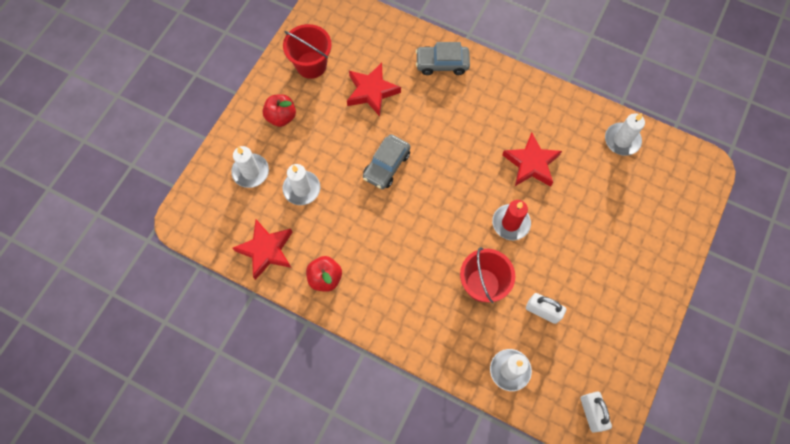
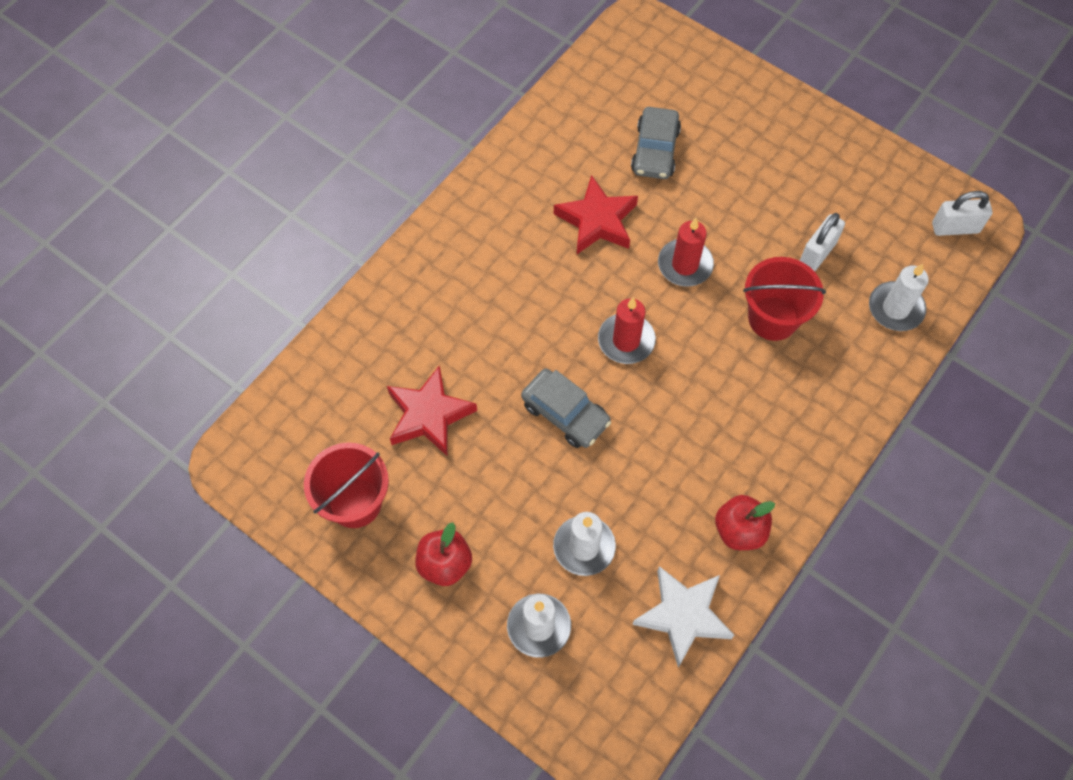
camera: 80 degrees left, 5 degrees down
(266, 250) = (683, 616): red star -> white star
(442, 64) = (403, 305): grey car -> grey car (655, 151)
(445, 194) = (626, 340): none -> red candle
(622, 140) = (581, 106): white candle -> none

